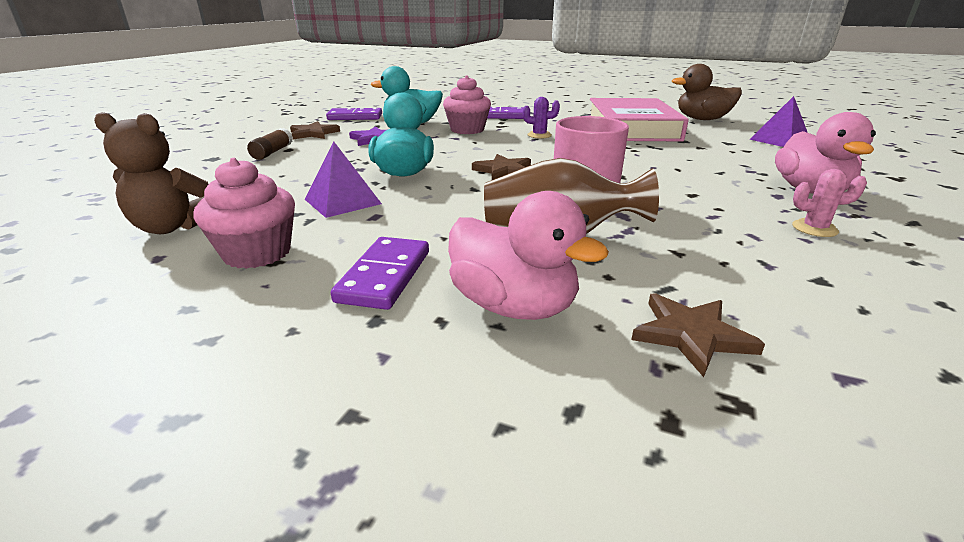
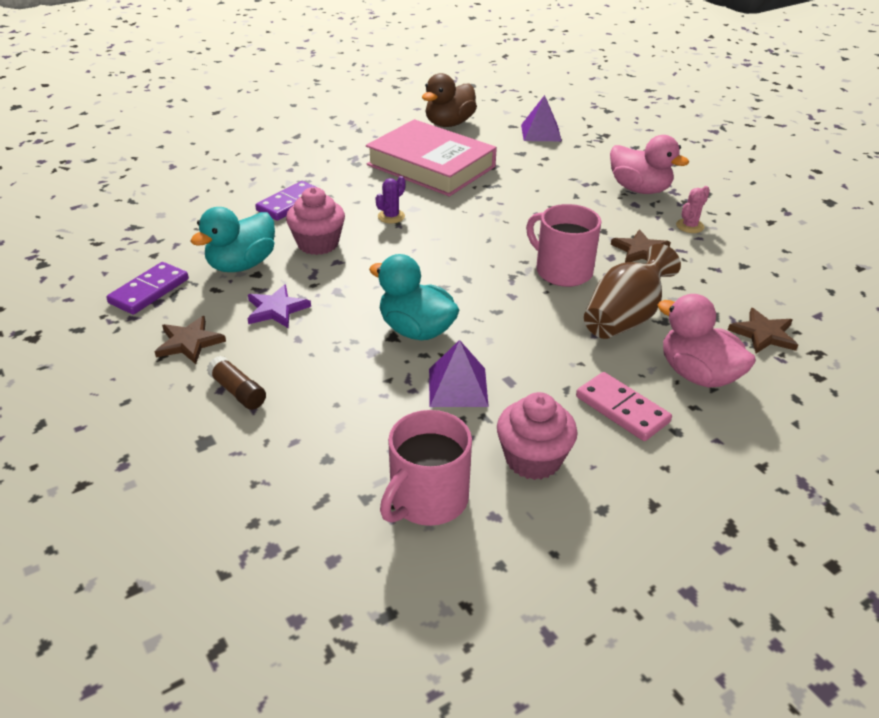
camera: 55 degrees left, 10 degrees up
(172, 227) = (427, 500): brown teddy bear -> pink mug
(385, 276) = (622, 409): purple domino -> pink domino
(503, 171) = (470, 279): brown star -> brown star (640, 251)
(513, 306) = (698, 375): pink duck -> pink duck turned 120 degrees counterclockwise

